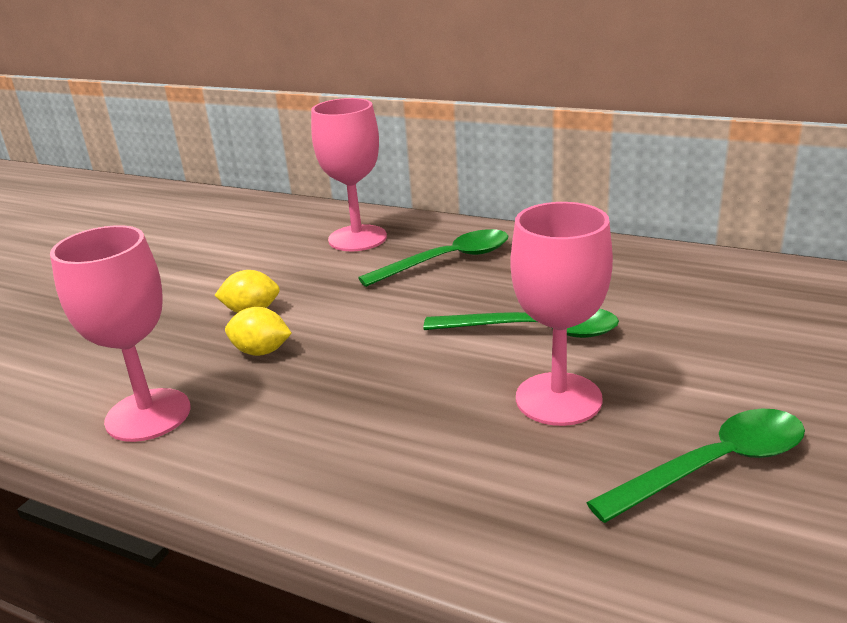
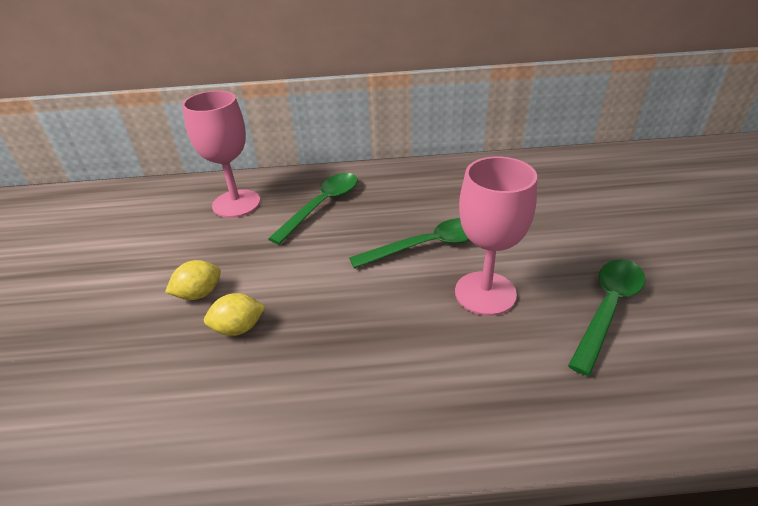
camera: 30 degrees left, 10 degrees up
(148, 415) = (184, 425): pink goblet -> none

